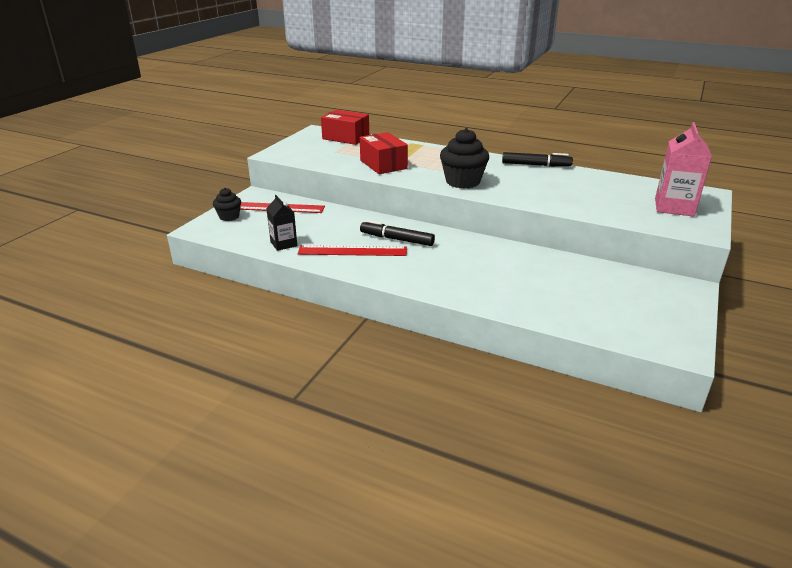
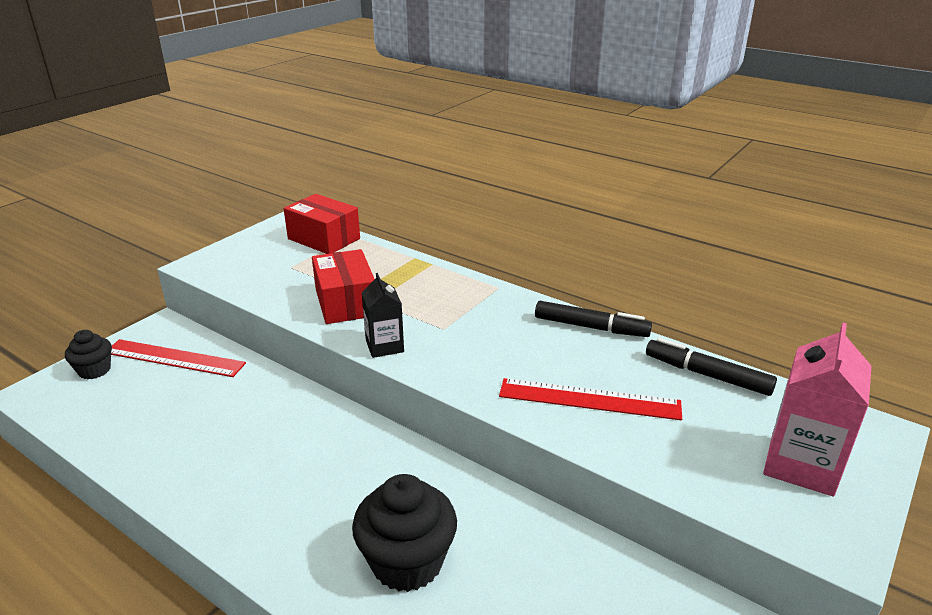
camera: 10 degrees right, 0 degrees up
(283, 244) = (136, 441): black carton -> black carton (384, 346)
(352, 251) = (231, 472): red ruler -> red ruler (589, 399)
(397, 239) = (316, 453): black marker -> black marker (707, 375)
(462, 182) = (450, 355): black cupcake -> black cupcake (407, 562)

